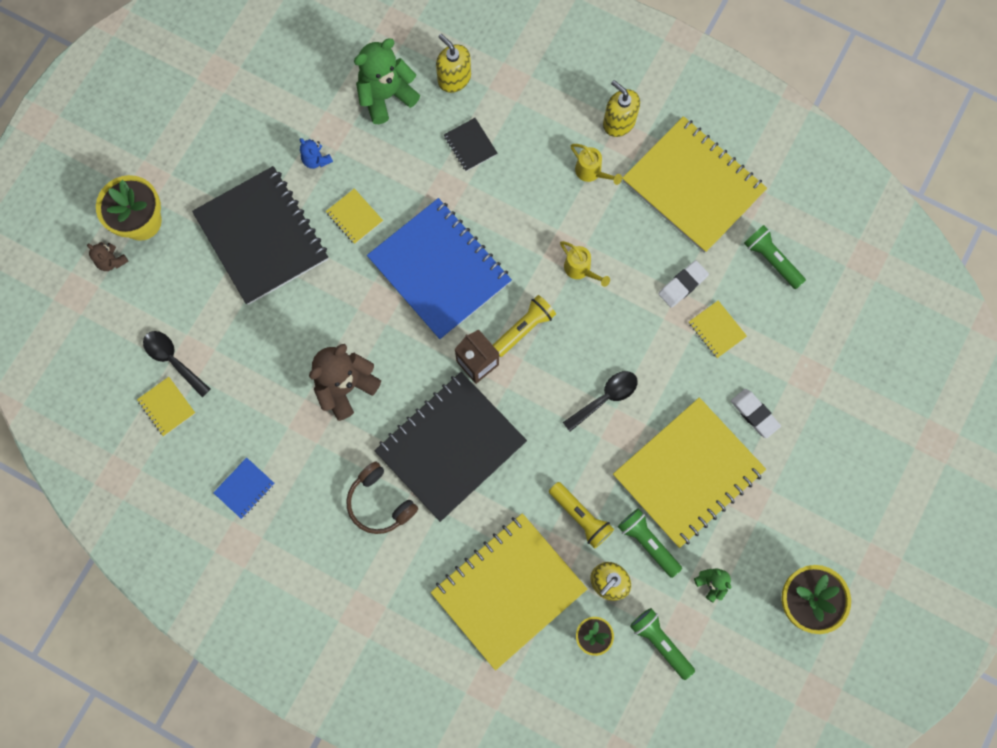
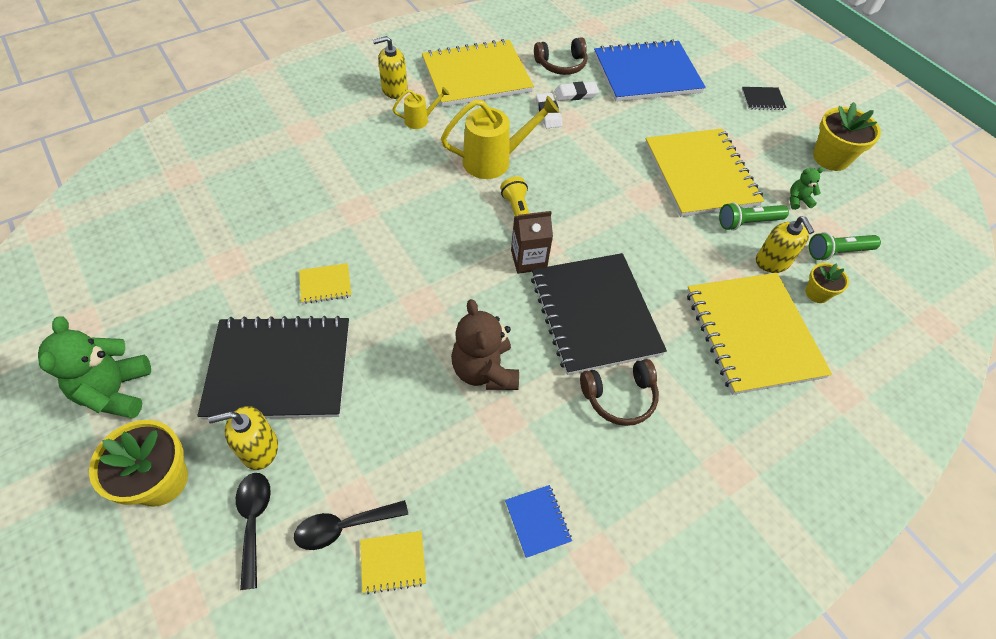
camera: 65 degrees left, 20 degrees down
(112, 261) = (177, 538): brown teddy bear -> none
(316, 160) = (245, 287): blue teddy bear -> none
(386, 96) = (237, 210): green teddy bear -> green teddy bear (116, 391)
(439, 270) = (425, 247): blue notebook -> blue notebook (646, 74)
(454, 78) = (267, 161): yellow soap dispenser -> yellow soap dispenser (259, 449)
(470, 145) = (333, 177): black notebook -> black notebook (762, 99)
(580, 269) = (494, 161): yellow watering can -> yellow watering can, size x1.93
(580, 517) = (706, 254): yellow flashlight -> none
(605, 398) = (611, 194): black spoon -> black spoon (254, 522)
(716, 330) = (595, 111): yellow notebook -> none
(754, 414) = (672, 121): white eraser -> white eraser (576, 94)
(771, 260) = (561, 64): green flashlight -> brown headphones

